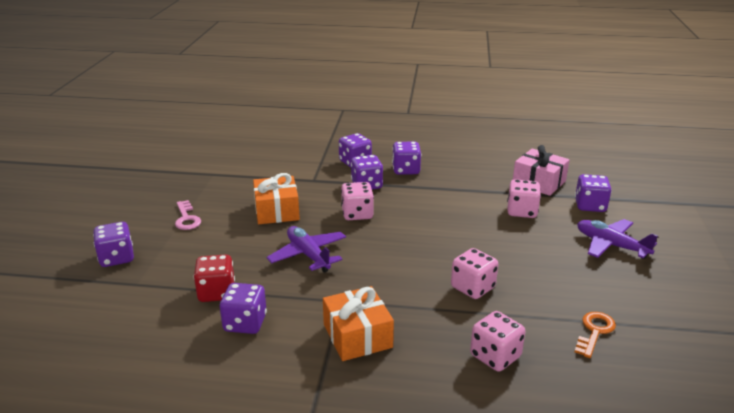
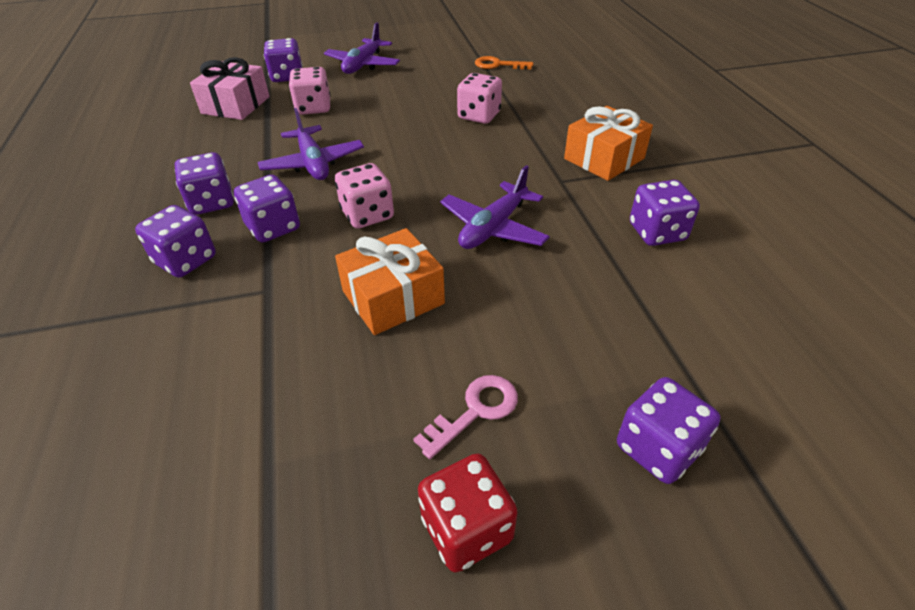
camera: 110 degrees left, 15 degrees up
(216, 292) = (630, 278): red dice -> red dice (466, 529)
(433, 203) = (313, 163): none -> purple plane
(495, 356) = (565, 96): pink dice -> none

